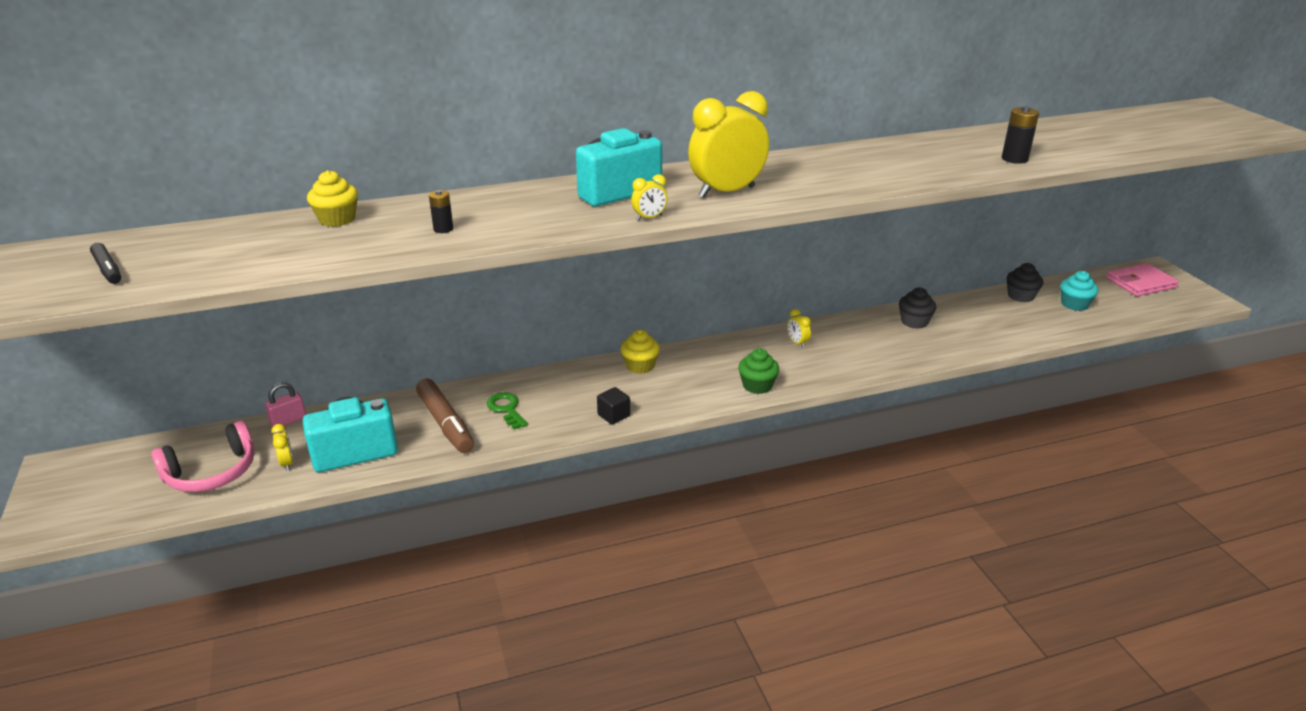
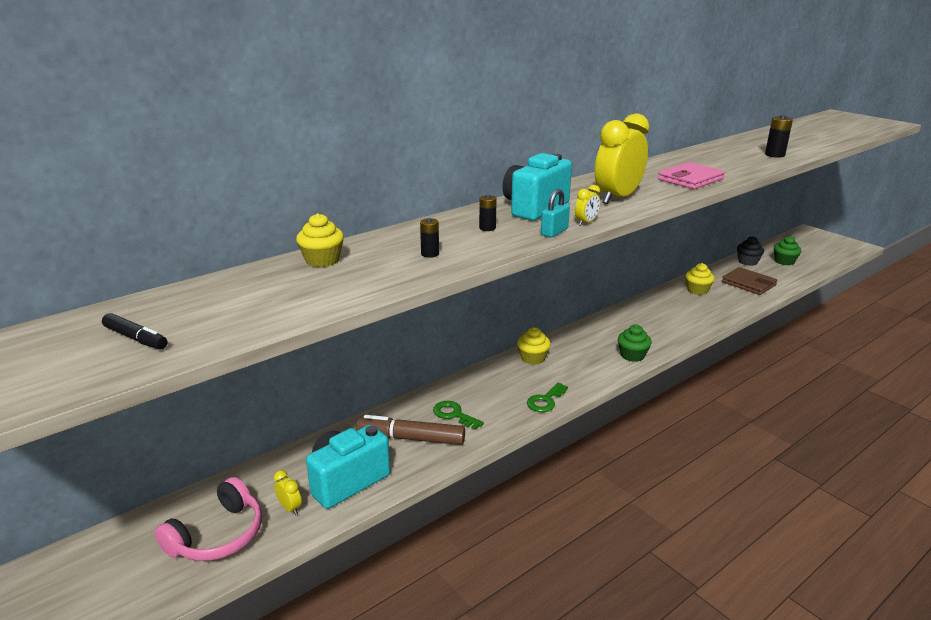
camera: 20 degrees left, 5 degrees down
(288, 420) = (260, 469): pink padlock -> none
(445, 423) = (411, 438): brown marker -> brown marker turned 150 degrees clockwise
(536, 208) = (487, 228): none -> black battery
(600, 224) = (554, 232): none -> turquoise padlock
(613, 415) = (545, 401): black cube -> green key
(797, 343) = (633, 319): yellow clock -> none
(914, 322) = (697, 290): black cupcake -> yellow cupcake
(992, 325) = (748, 283): none -> brown wallet
(1074, 304) = (784, 261): turquoise cupcake -> green cupcake
(1140, 283) = (809, 242): pink wallet -> pink wallet (690, 179)

